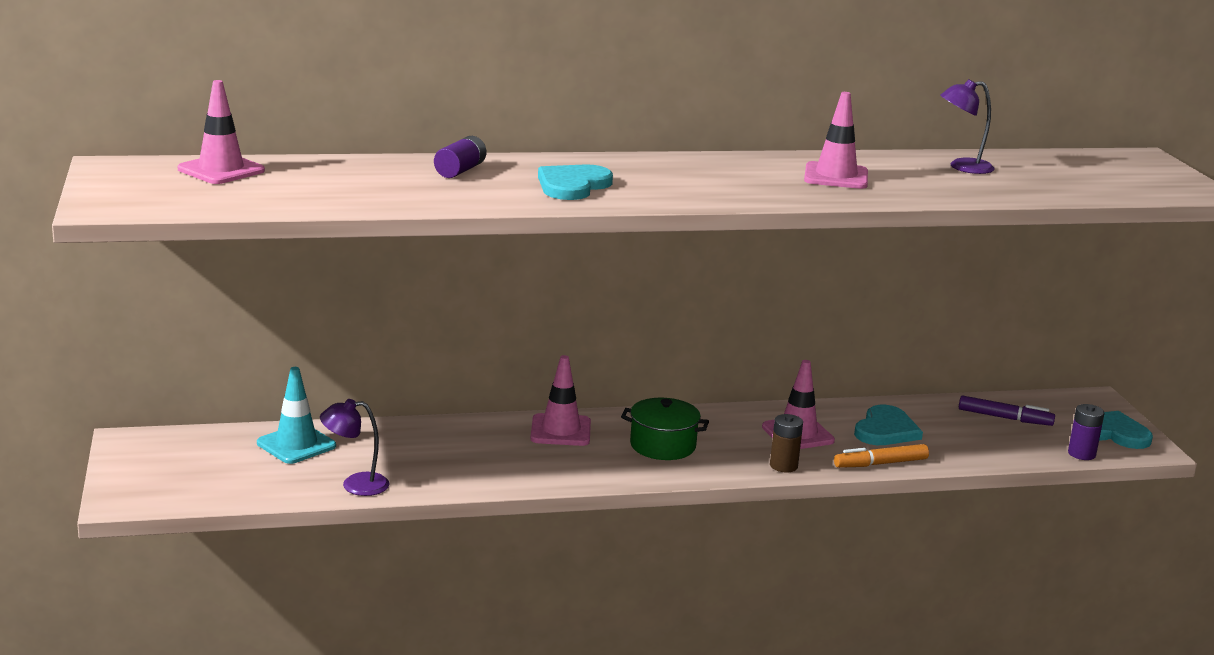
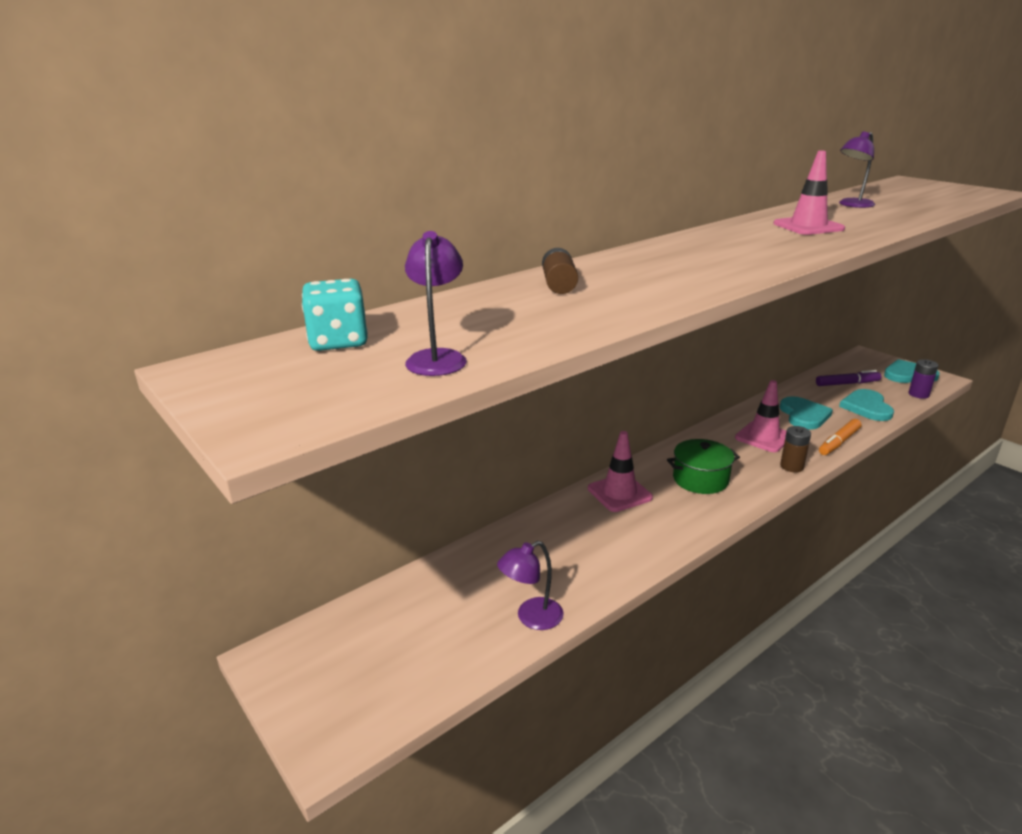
camera: 25 degrees left, 5 degrees up
(221, 170) = (338, 341): pink traffic cone -> turquoise dice
(267, 196) = (437, 358): none -> purple lamp
(296, 445) = (434, 593): turquoise traffic cone -> none
(460, 170) = (559, 285): purple battery -> brown battery
(572, 185) = (670, 275): turquoise heart -> turquoise heart (866, 407)

